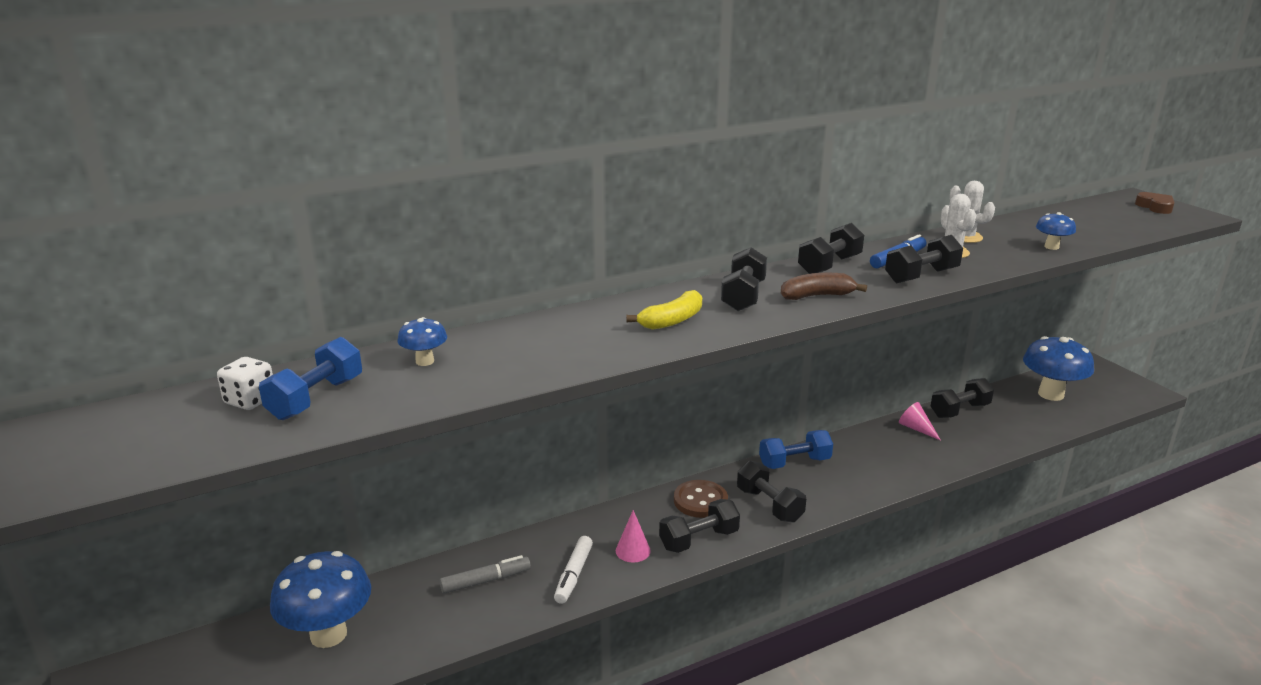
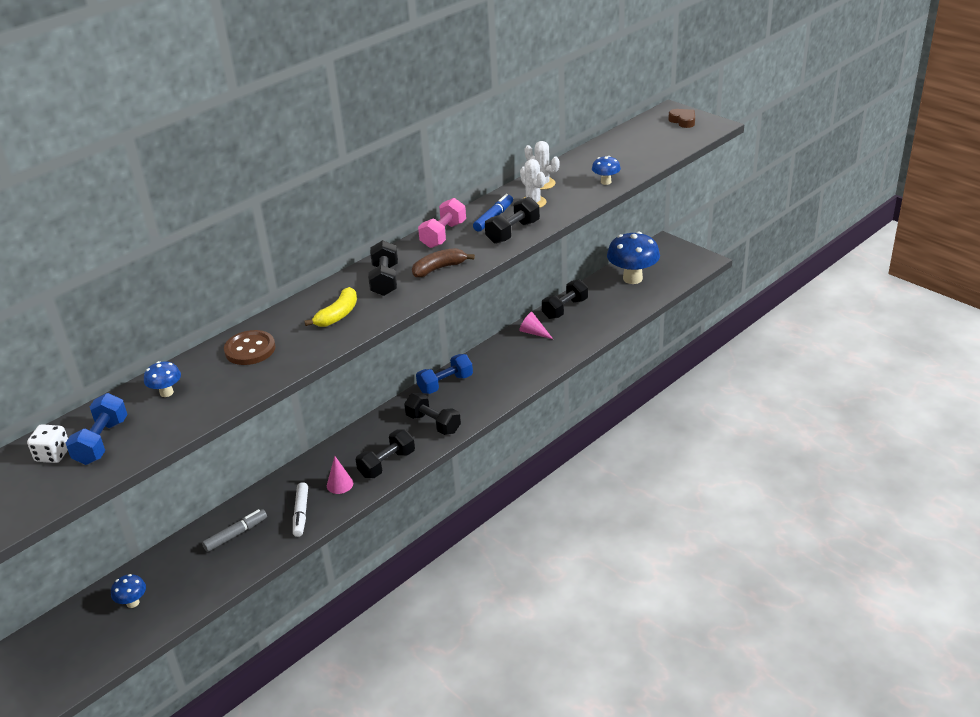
camera: 15 degrees left, 10 degrees up
(328, 634) = (132, 603): blue mushroom -> blue mushroom, size x0.48
(700, 501) = (380, 433): brown button -> brown button (250, 349)
(829, 265) = (443, 235): black dumbbell -> pink dumbbell

